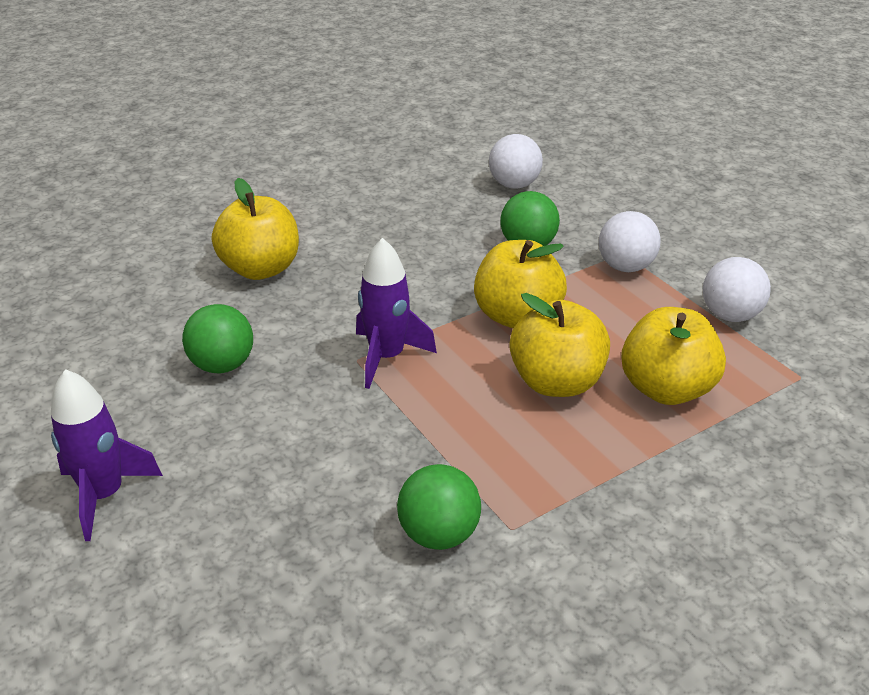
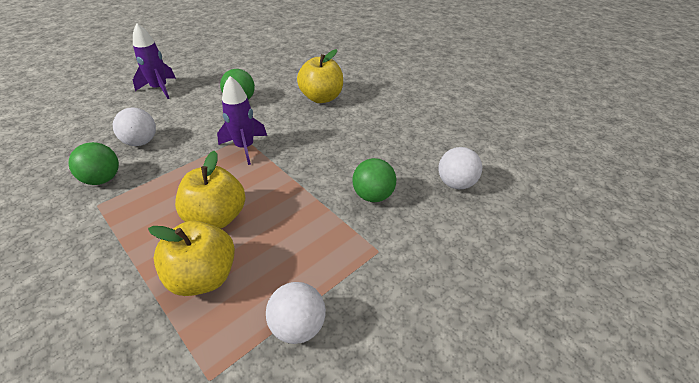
camera: 80 degrees right, 5 degrees up
(517, 316) = (286, 195): yellow apple -> none
(625, 267) = (358, 252): white ball -> white ball (141, 142)

